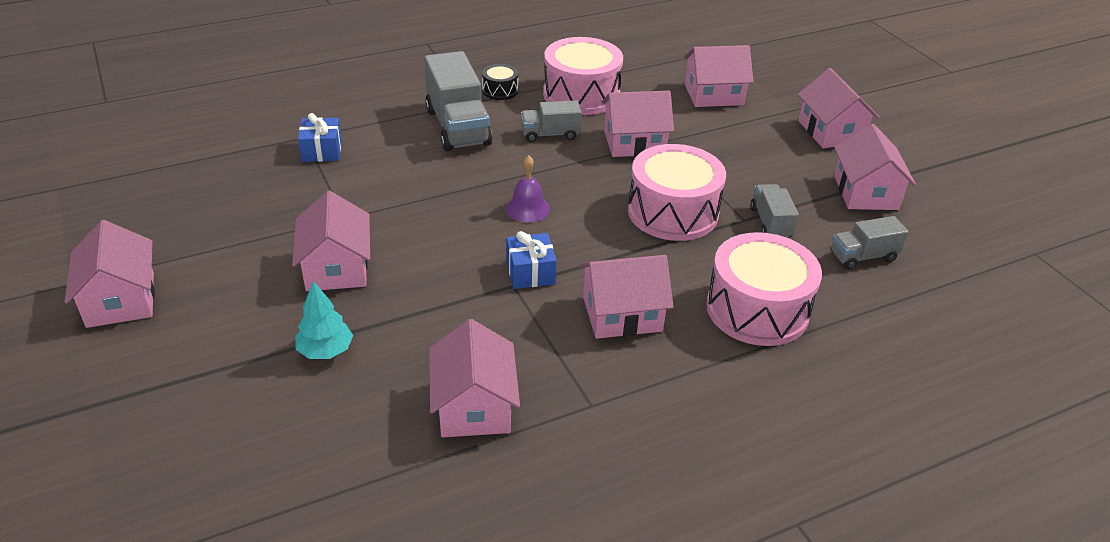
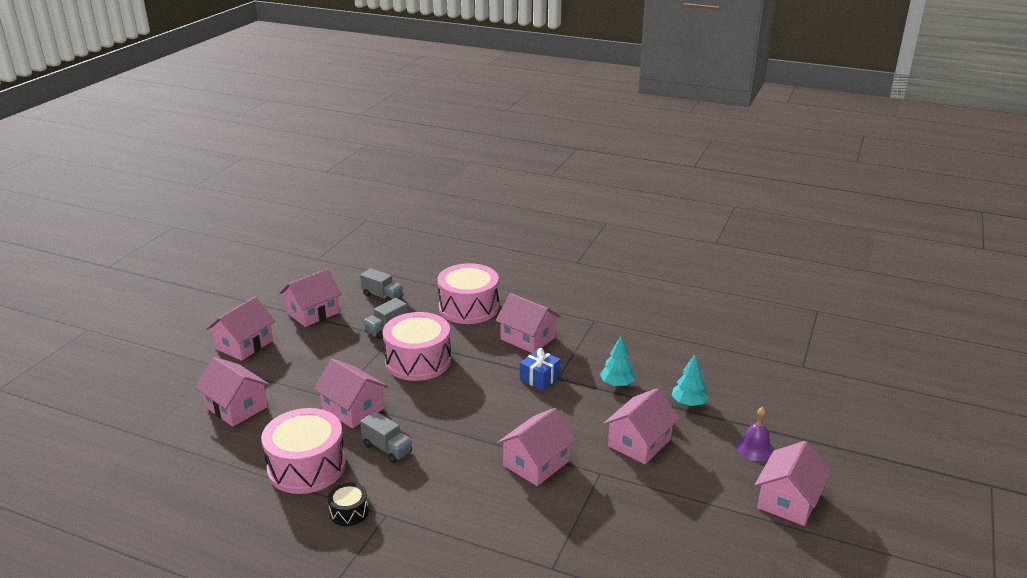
camera: 130 degrees left, 10 degrees down
(322, 151) = (554, 543): blue gift -> none
(438, 321) = (617, 384): none -> turquoise tree
(457, 127) = (433, 497): grey truck -> none
(474, 406) = (643, 346): pink house -> pink house (536, 463)
(527, 208) = (486, 410): purple bell -> purple bell (755, 448)

